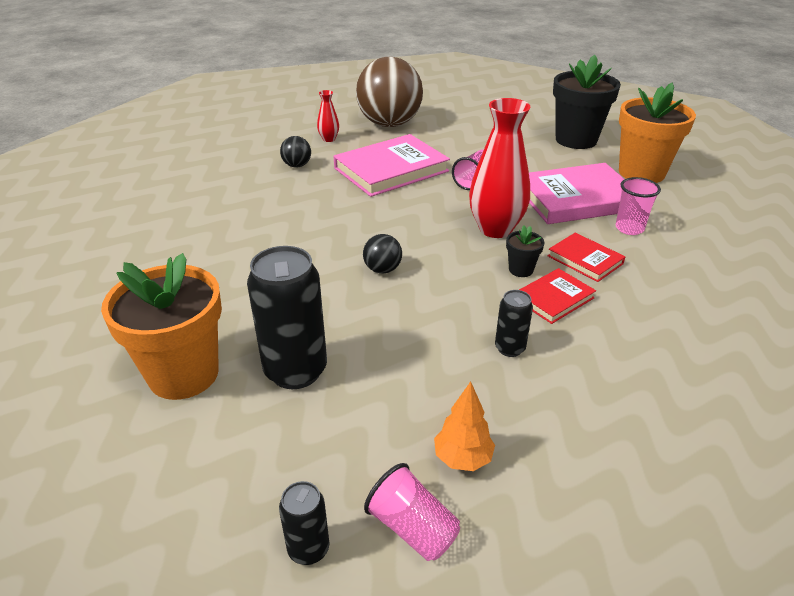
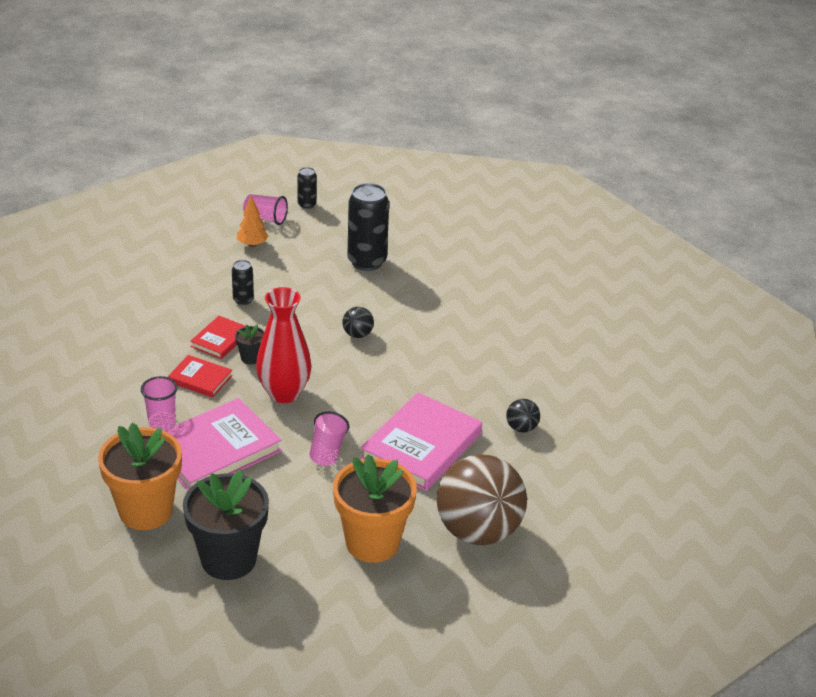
camera: 155 degrees right, 0 degrees up
(183, 374) = (428, 247): orange flower pot -> orange flower pot (372, 542)
(329, 139) = (526, 480): red vase -> none

